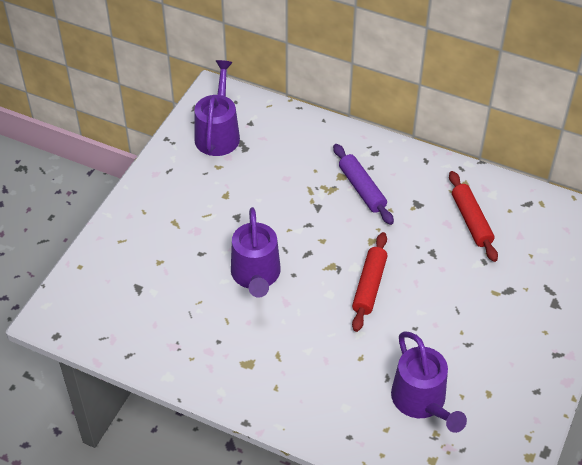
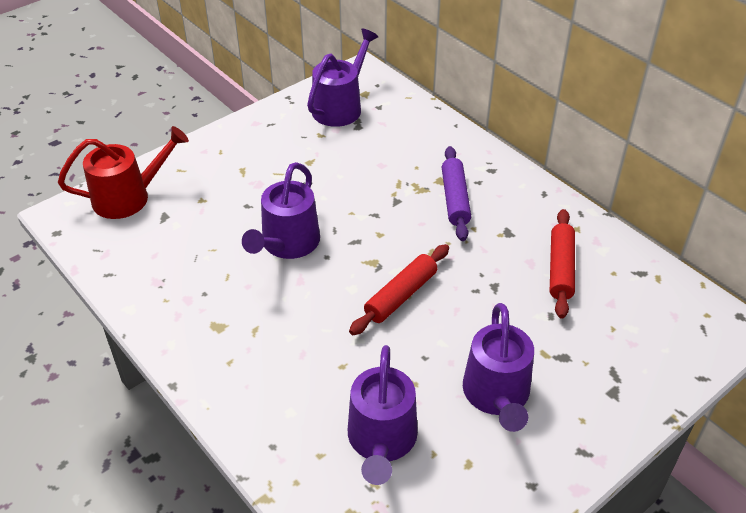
camera: 25 degrees right, 5 degrees down
(94, 282) = (128, 197): none -> red watering can
(480, 337) = (497, 395): none -> purple watering can

